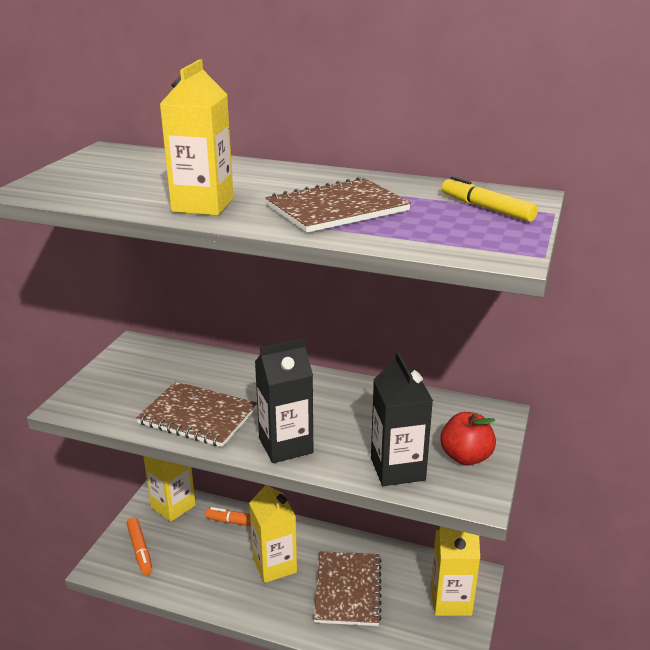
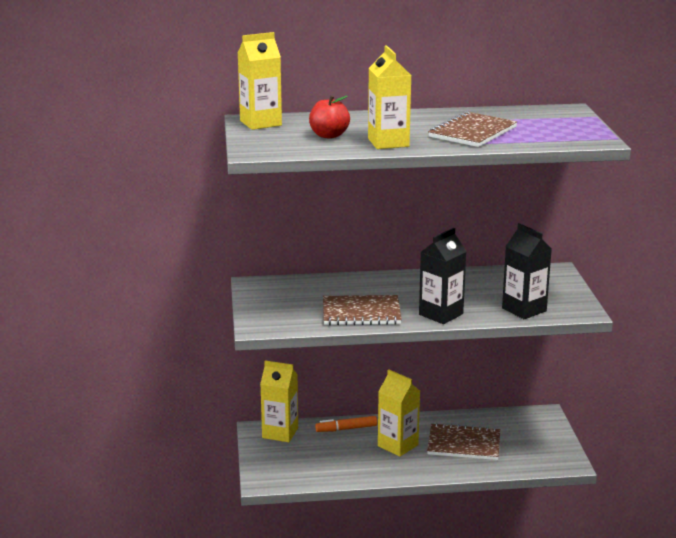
camera: 25 degrees left, 5 degrees down
(140, 550) = (283, 464): orange marker -> none
(348, 589) = (463, 444): brown notebook -> brown notebook turned 60 degrees counterclockwise
(450, 601) = (539, 431): yellow carton -> yellow carton (260, 123)
(465, 457) = (558, 295): red apple -> red apple (329, 135)
(486, 208) = (556, 119): yellow marker -> none

